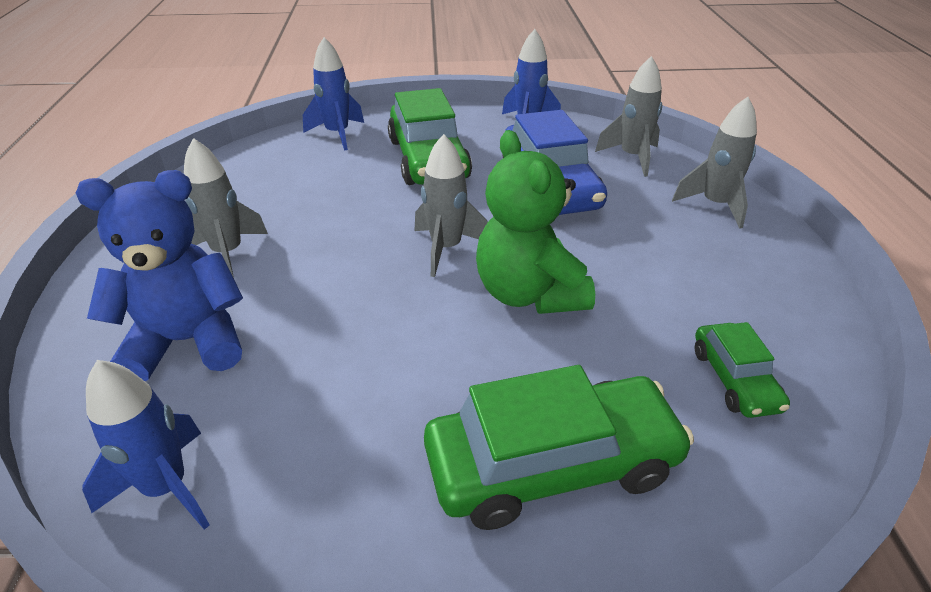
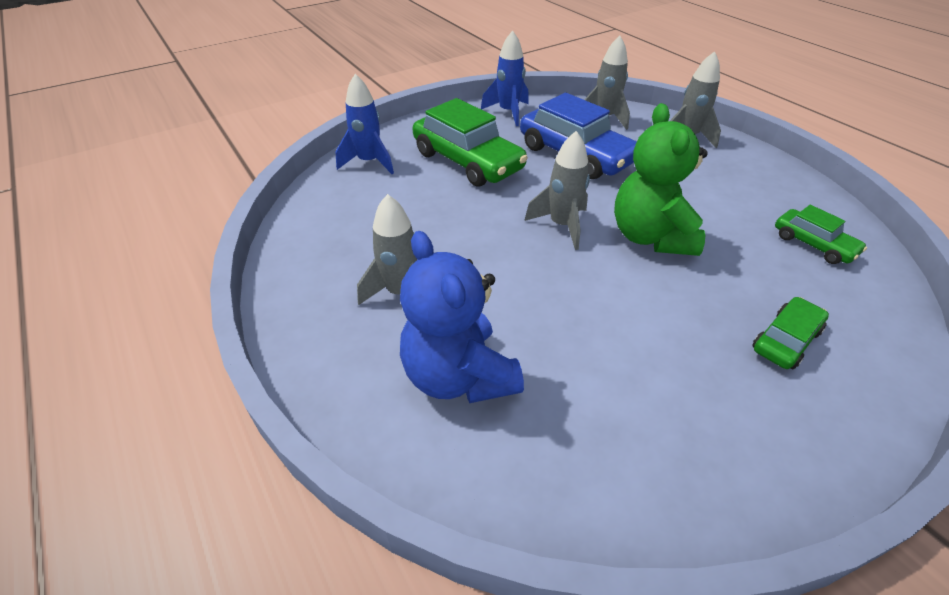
camera: 30 degrees left, 5 degrees up
(166, 488) = (583, 487): blue rocket -> none
(188, 341) = (459, 375): blue teddy bear -> blue teddy bear turned 75 degrees counterclockwise
(529, 293) = (650, 237): green teddy bear -> green teddy bear turned 45 degrees clockwise
(552, 464) = (785, 340): green car -> green car, size x0.53

